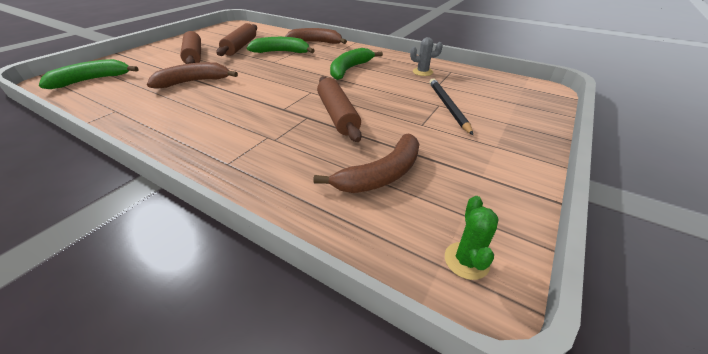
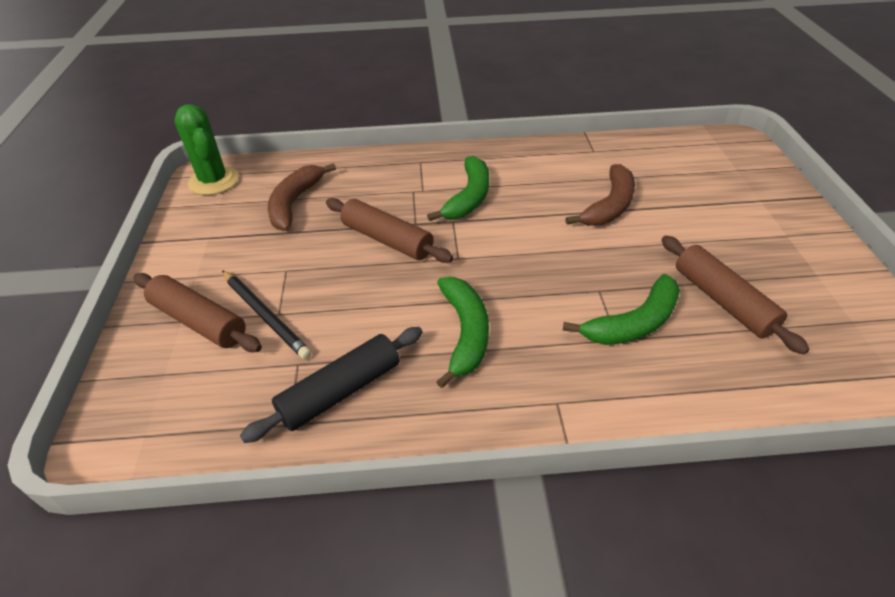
camera: 145 degrees right, 5 degrees up
(92, 80) = (706, 159): green banana -> green banana (469, 197)
(194, 56) = (722, 242): brown rolling pin -> brown rolling pin (199, 321)
(316, 42) = (637, 397): brown banana -> none
(422, 72) = (341, 391): grey cactus -> black rolling pin
(466, 260) = (214, 181): green cactus -> green cactus, size x1.77

